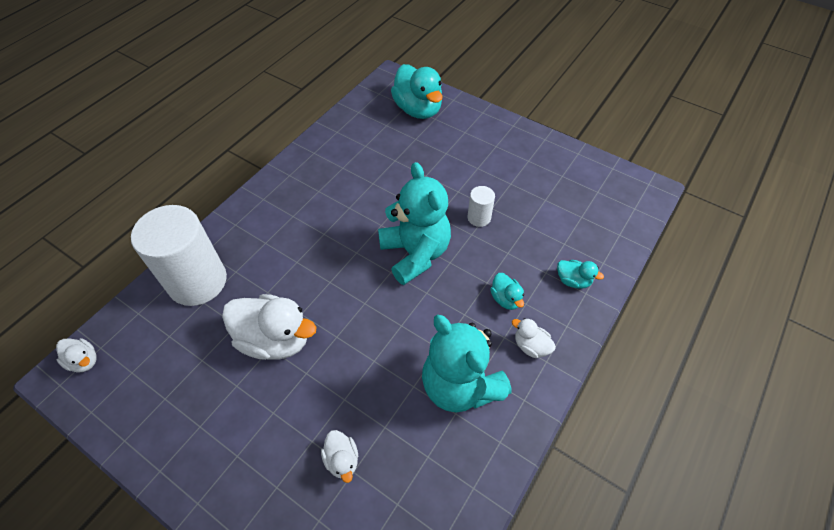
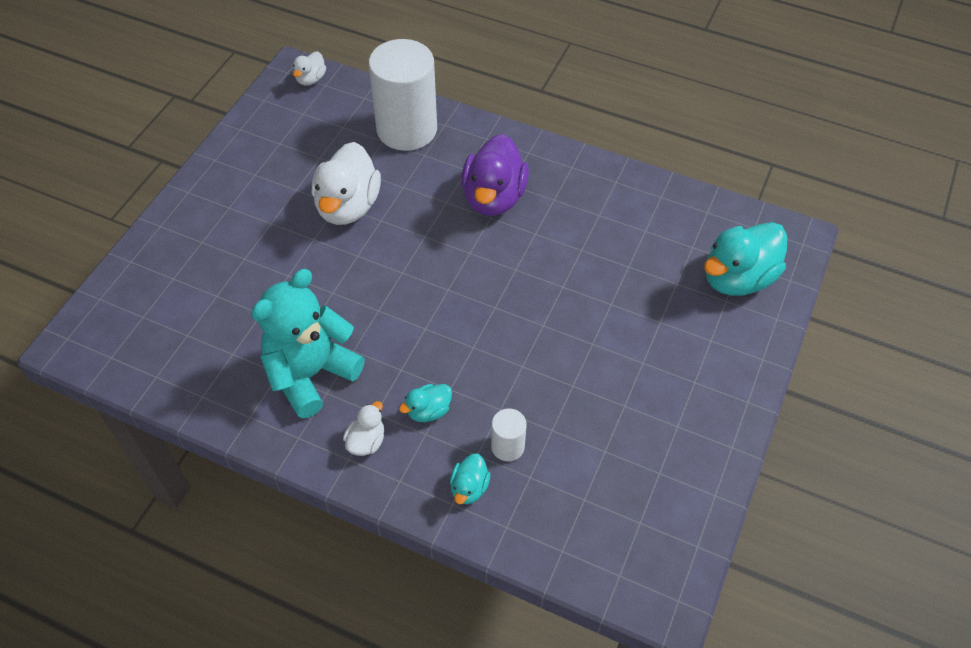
camera: 80 degrees right, 0 degrees up
(303, 228) = (493, 198): none -> purple duck
(342, 460) = (227, 285): white duck -> none
(415, 254) = (478, 310): turquoise teddy bear -> none
(479, 217) = (551, 372): white cylinder -> white cylinder (507, 446)

